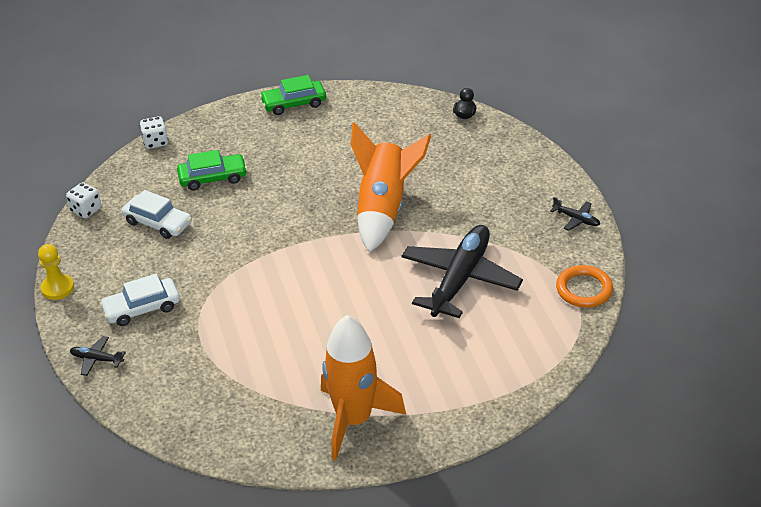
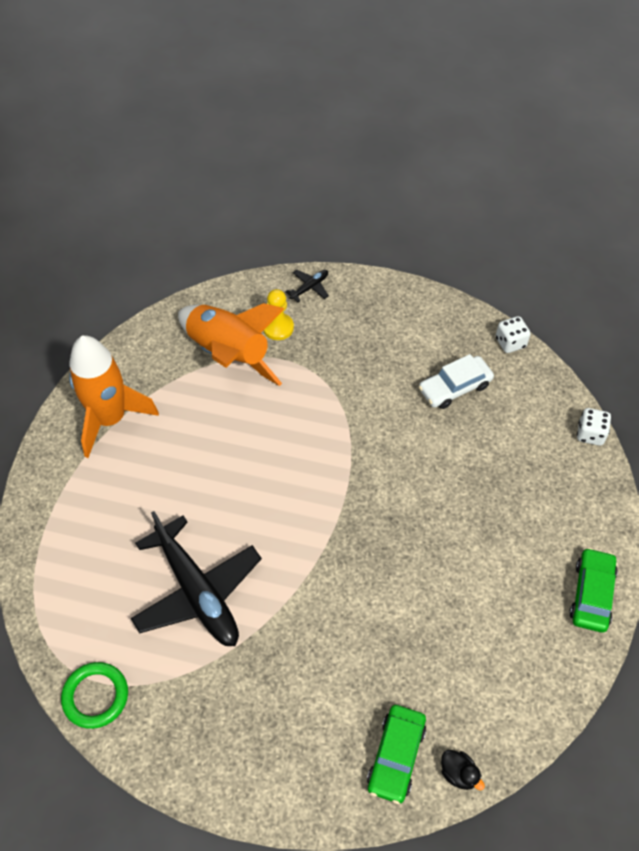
camera: 120 degrees right, 15 degrees up
(57, 288) = (413, 290): yellow pawn -> yellow pawn (278, 327)
(142, 308) = (347, 335): white car -> none
(213, 178) = (497, 457): green car -> green car (396, 756)
(383, 208) = (347, 583): orange rocket -> orange rocket (228, 354)
(576, 219) = (194, 768): black plane -> none
(584, 289) = (95, 696): orange ring -> green ring

